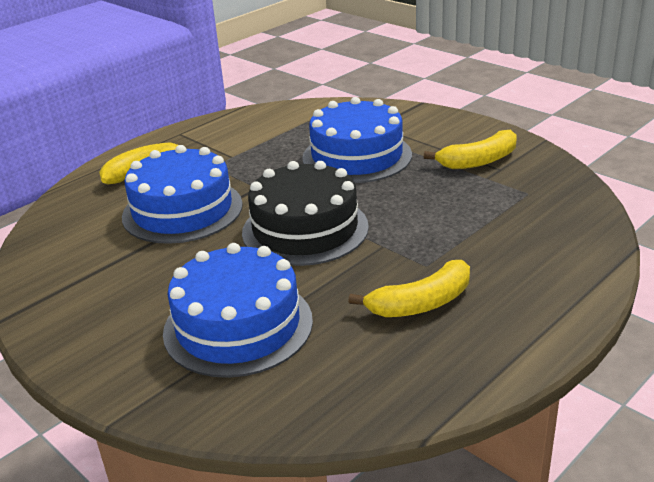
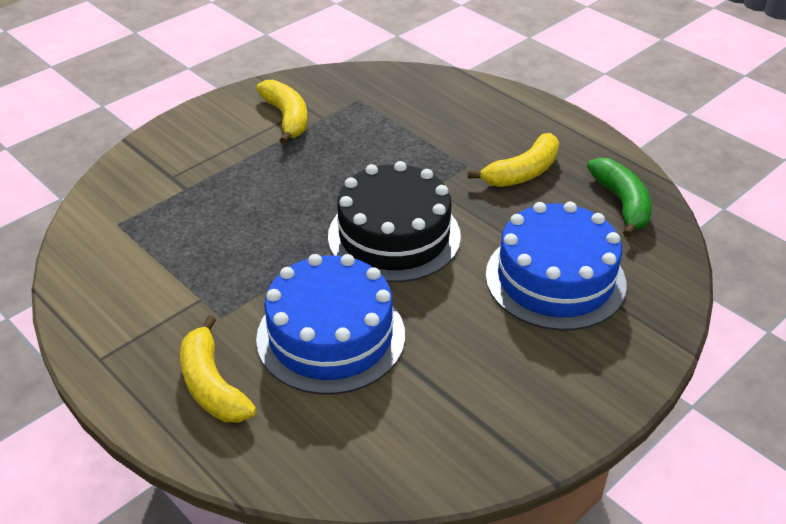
camera: 90 degrees left, 10 degrees up
(357, 156) = (243, 195): blue cake -> none
(373, 382) = (622, 203): none -> green banana
(421, 303) = (522, 172): yellow banana -> yellow banana turned 75 degrees clockwise

